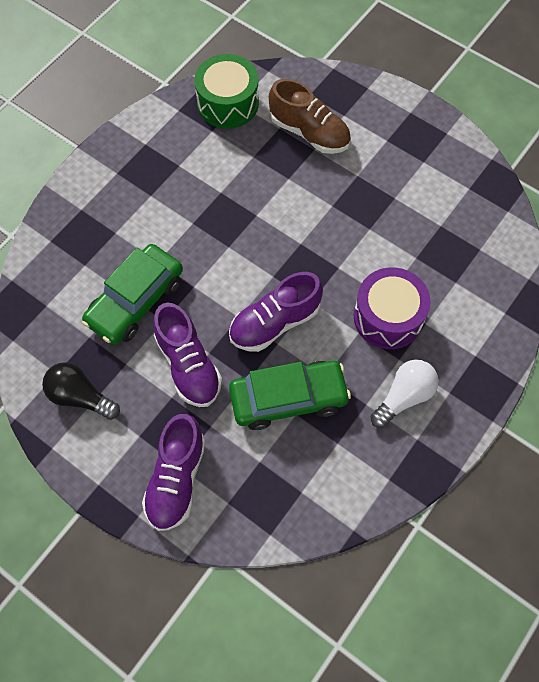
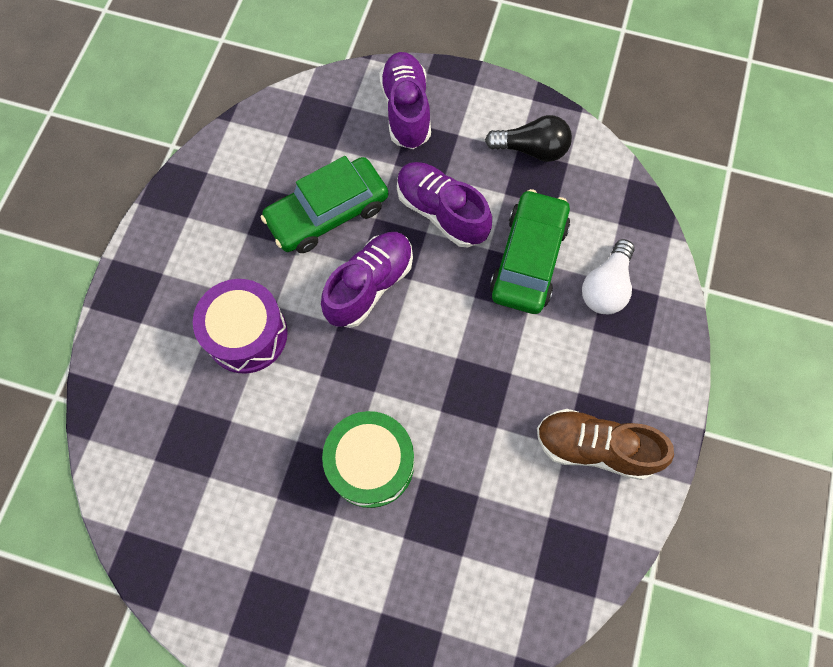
camera: 160 degrees right, 5 degrees up
(228, 103) = (547, 572): green drum -> green drum (371, 464)
(309, 132) = (418, 563): brown shoe -> brown shoe (594, 447)
(404, 397) = (209, 253): white light bulb -> white light bulb (606, 287)

